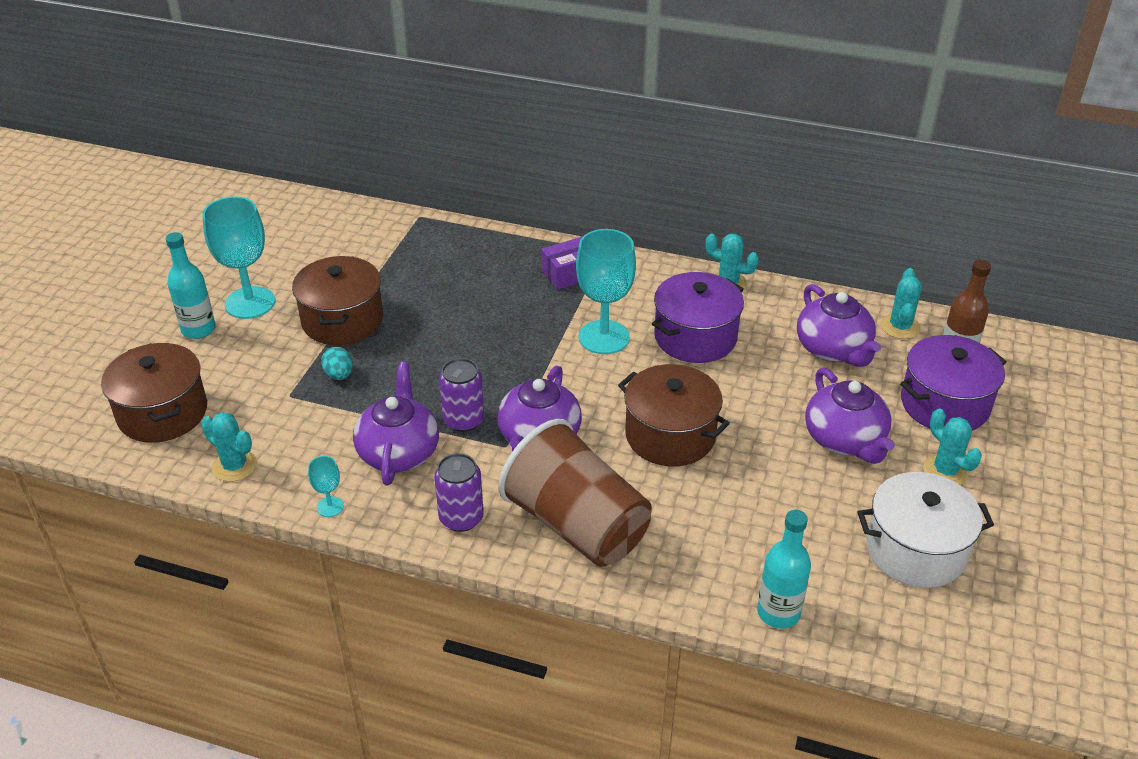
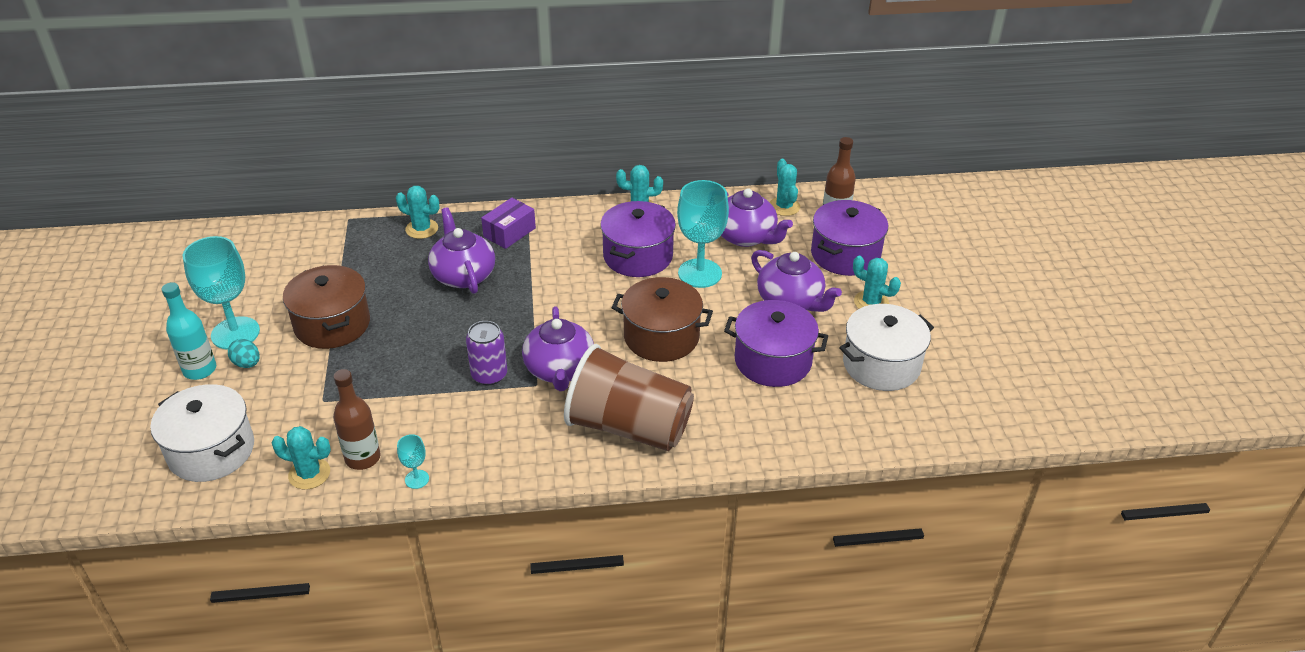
camera: 25 degrees left, 0 degrees up
(162, 413) = (211, 451): brown pot -> white pot
(292, 467) = (363, 458): none -> brown bottle
(339, 375) = (358, 370): turquoise egg -> turquoise egg (247, 364)
(399, 452) = (449, 417): purple teapot -> purple teapot (463, 275)
(461, 518) = (533, 452): purple can -> none
(484, 246) = (422, 229): none -> turquoise cactus
(604, 337) = (566, 276): turquoise goblet -> turquoise goblet (700, 273)
(778, 613) = (812, 441): turquoise bottle -> none
(783, 503) = (773, 361): none -> purple pot

